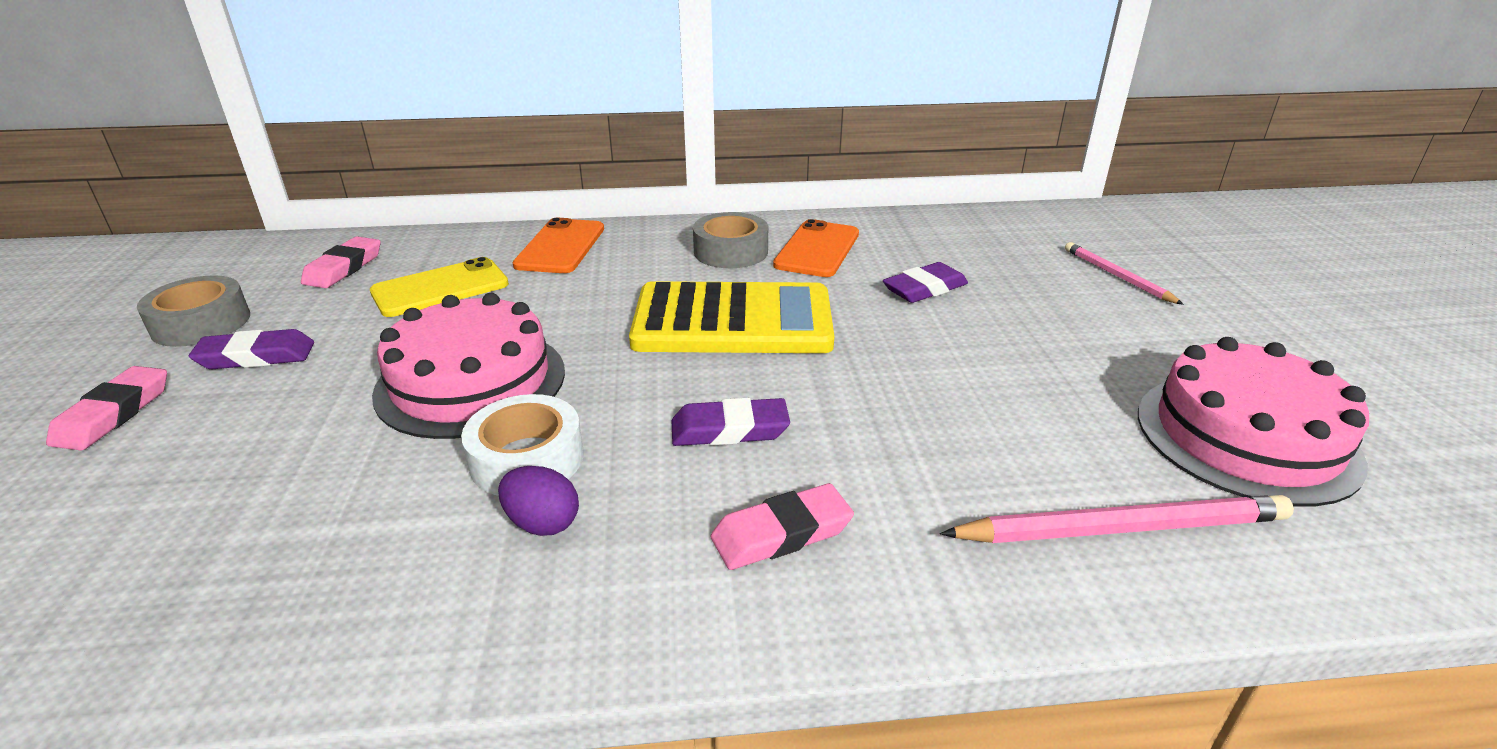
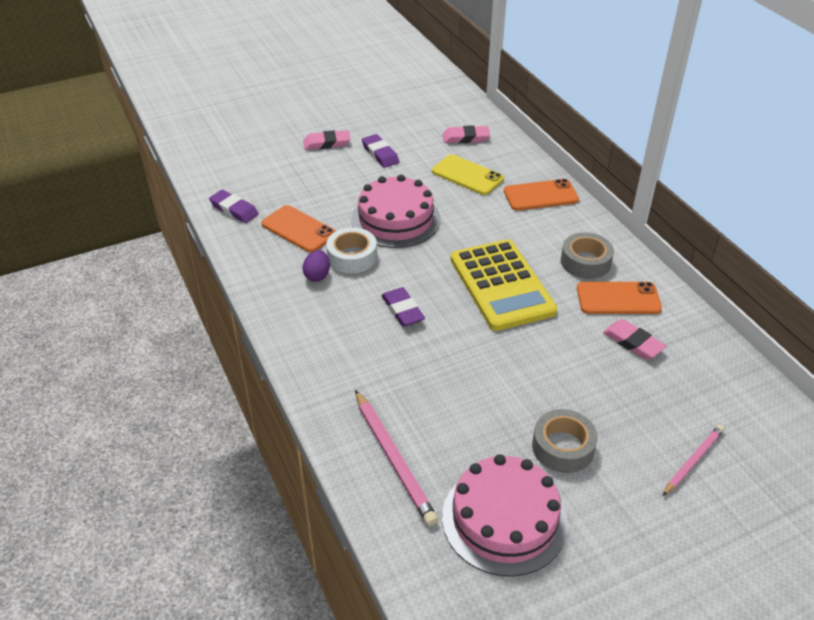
camera: 70 degrees right, 10 degrees up
(201, 323) = (394, 127): grey tape -> grey tape (563, 447)
(354, 521) = (298, 229): none -> orange phone
(781, 533) = (340, 344): pink eraser -> pink eraser (633, 342)
(925, 289) = (597, 358): purple eraser -> purple eraser (234, 209)

